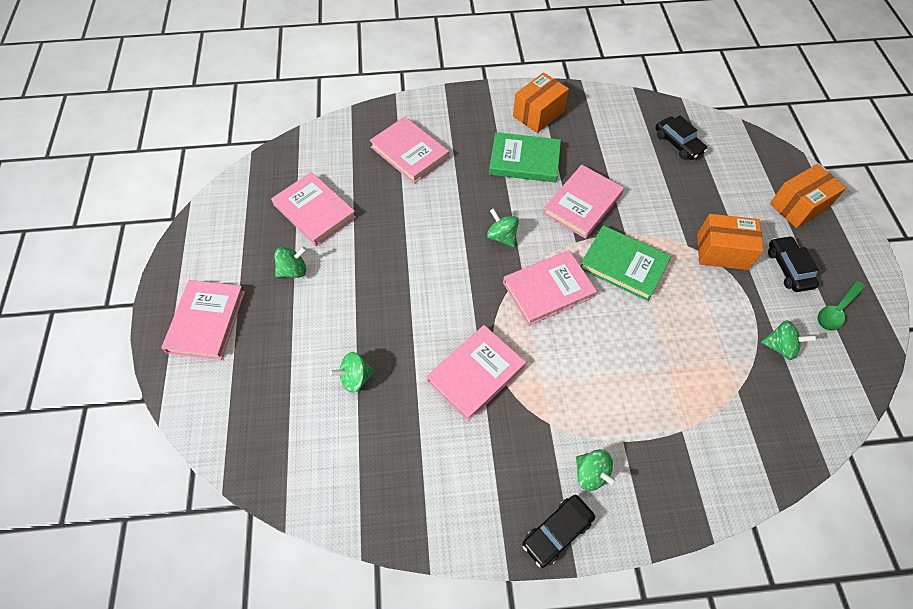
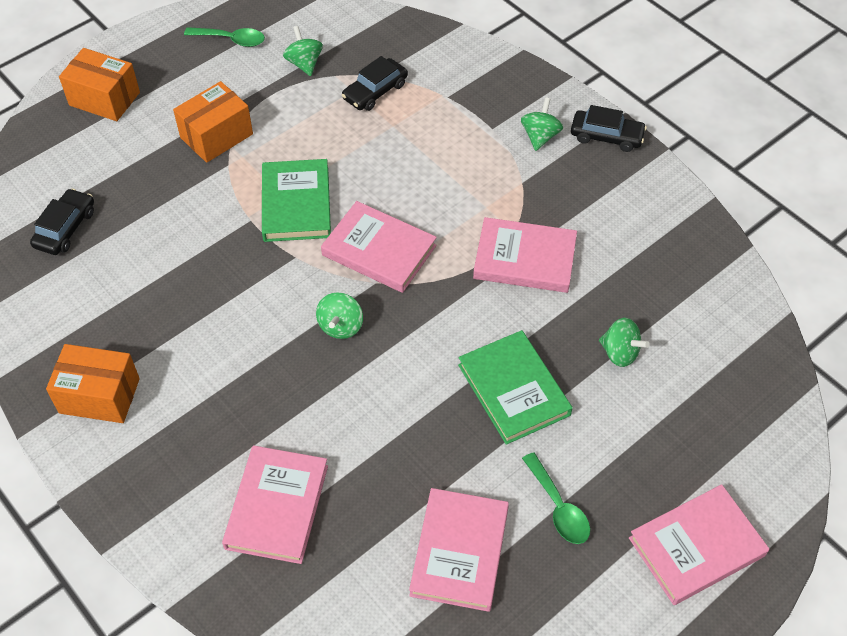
camera: 125 degrees left, 5 degrees down
(293, 270) = (558, 507): green spinning top -> green spoon
(524, 160) = (201, 366): green book -> green book (513, 390)
(582, 204) = (233, 275): pink book -> none
(722, 251) = (216, 136): orange box -> orange box turned 75 degrees clockwise
(788, 268) = (202, 83): black car -> black car (375, 91)

